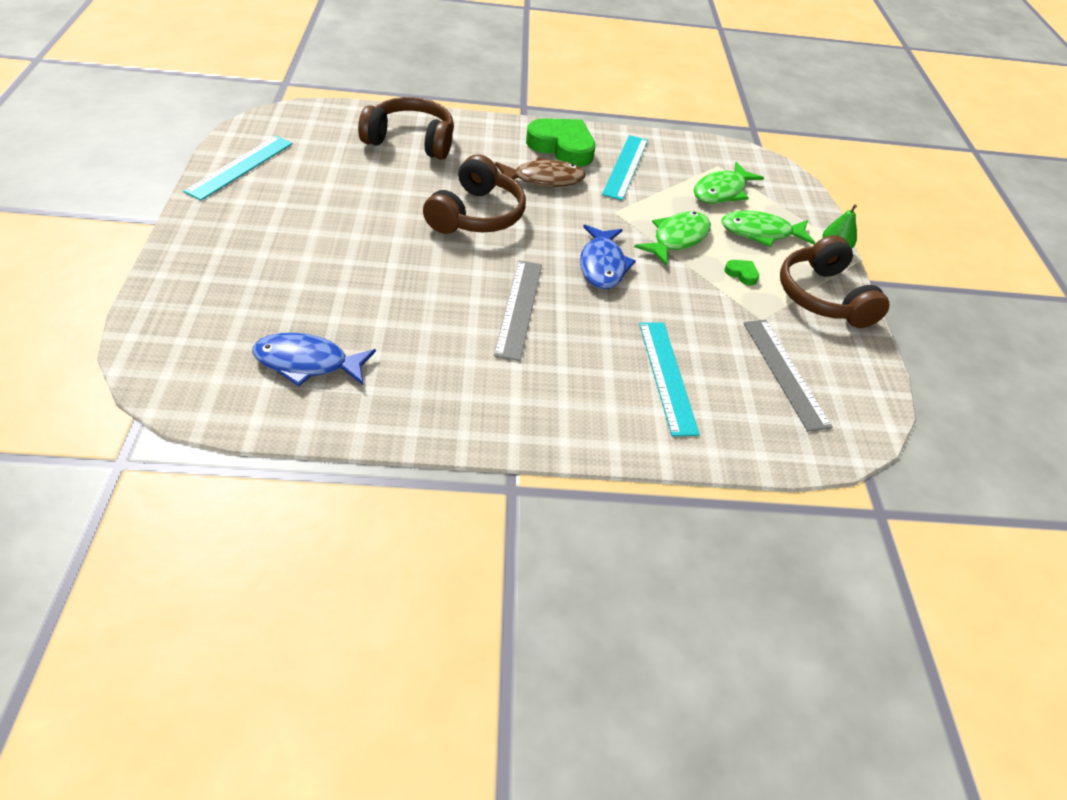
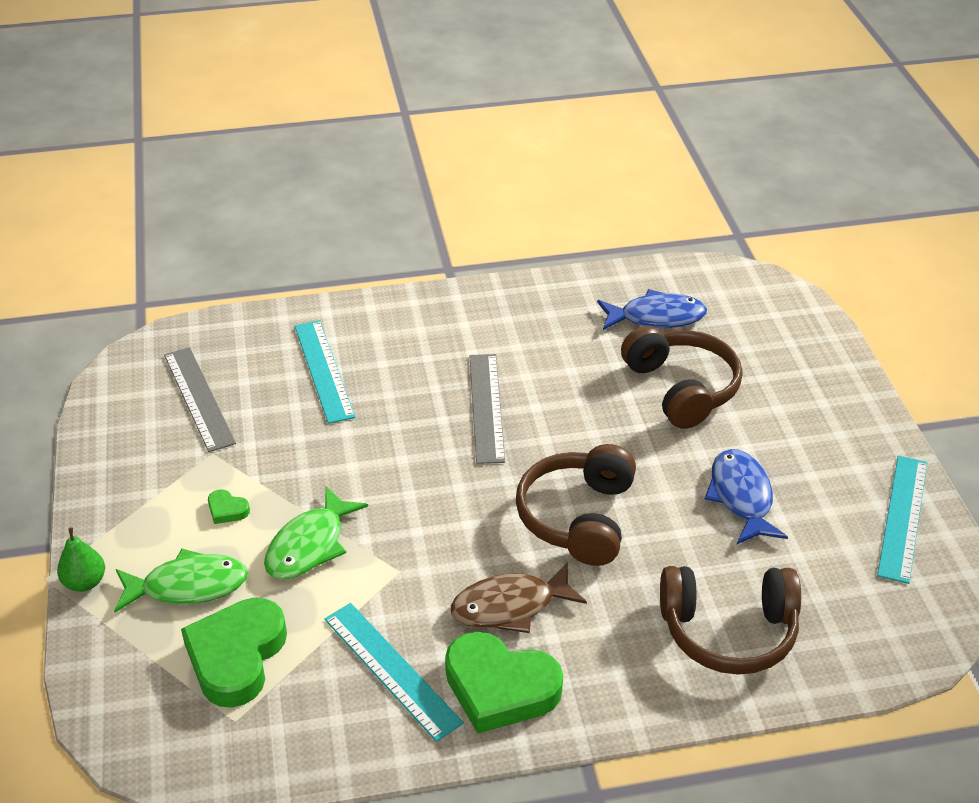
camera: 175 degrees right, 5 degrees down
(602, 265) = (404, 481): blue fish -> blue fish (741, 497)
(625, 167) = (391, 670): turquoise ruler -> turquoise ruler turned 45 degrees counterclockwise
(722, 191) = (236, 656): green fish -> green heart
(823, 297) = (126, 500): brown headphones -> brown headphones (681, 388)

